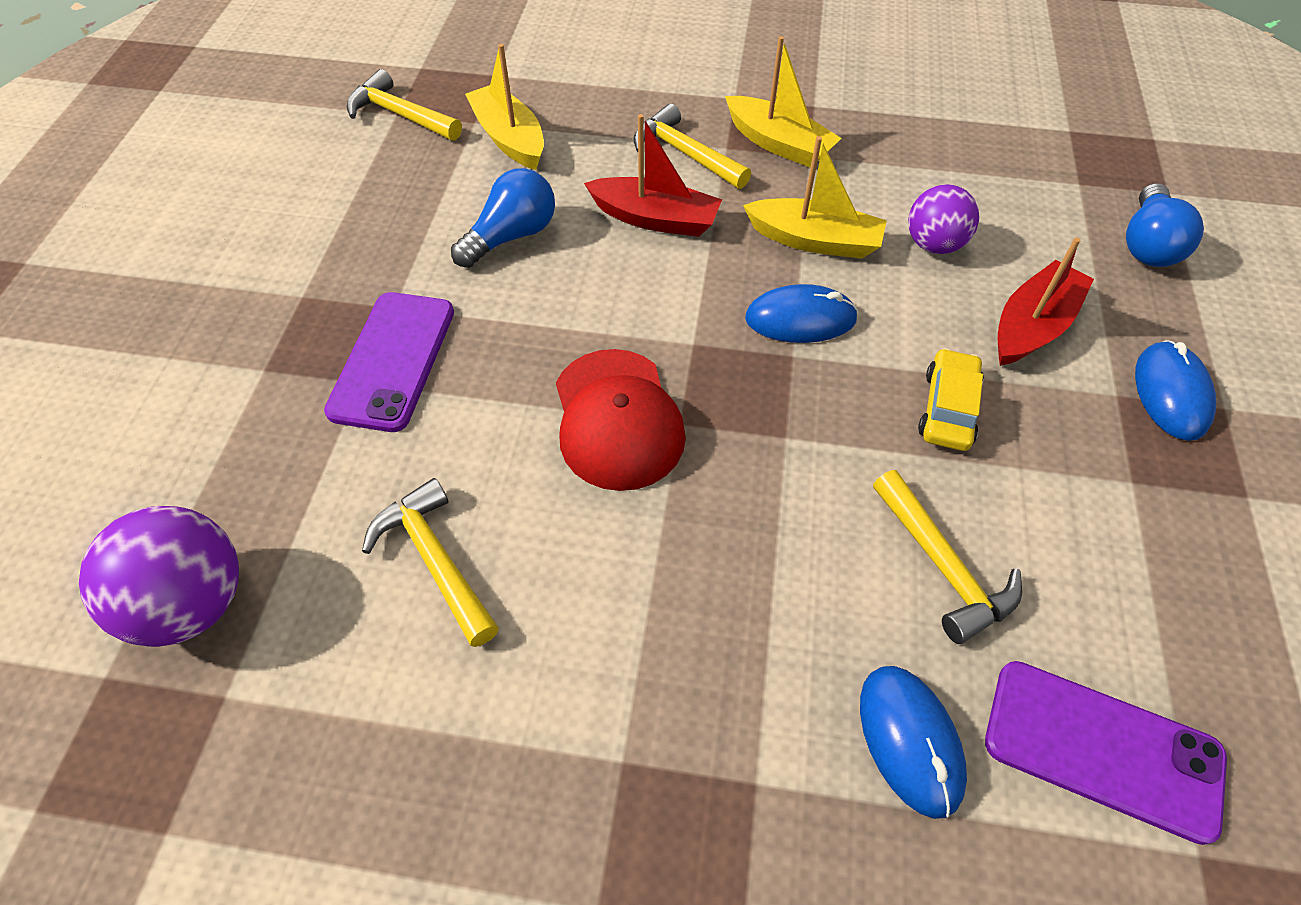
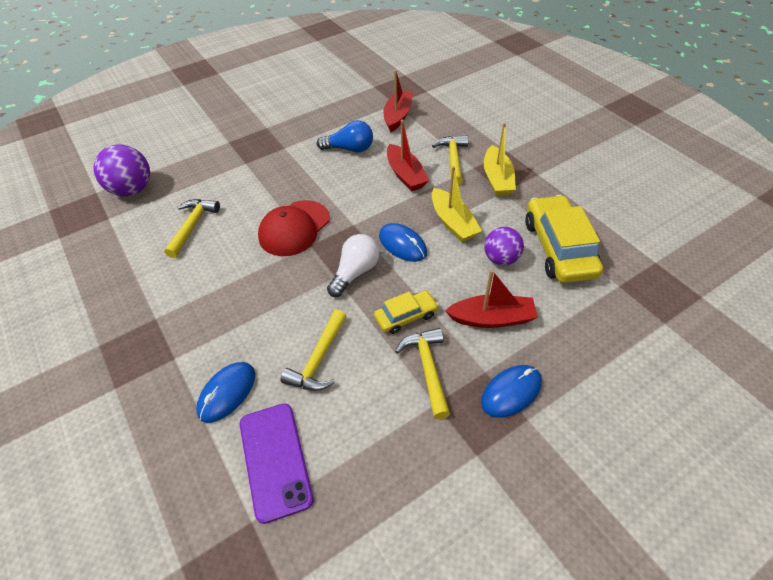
camera: 50 degrees right, 5 degrees down
(392, 360) = (261, 163): purple phone -> none
(400, 115) = (374, 87): yellow hammer -> yellow hammer (427, 368)
(509, 138) = (398, 116): yellow boat -> red boat
(802, 408) = (355, 272): none -> white light bulb
(968, 183) = (559, 248): none -> yellow car
(1147, 244) = (609, 333): blue light bulb -> none

